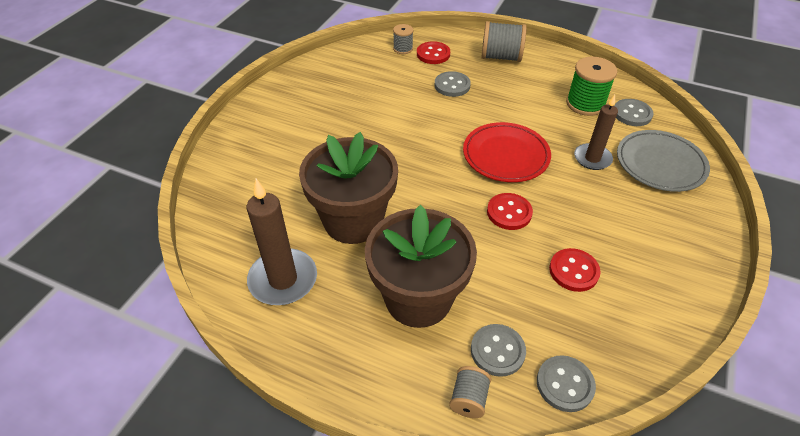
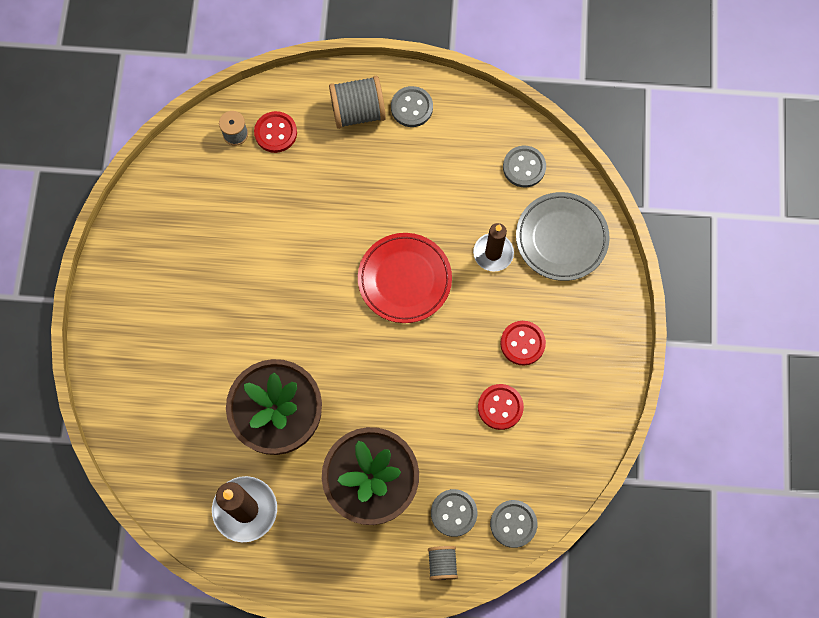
camera: 20 degrees left, 25 degrees up
(452, 85) = (316, 184): grey button -> grey button (411, 107)
(509, 212) = (427, 357): red button -> red button (522, 343)
(585, 104) = (471, 167): green spool -> none

